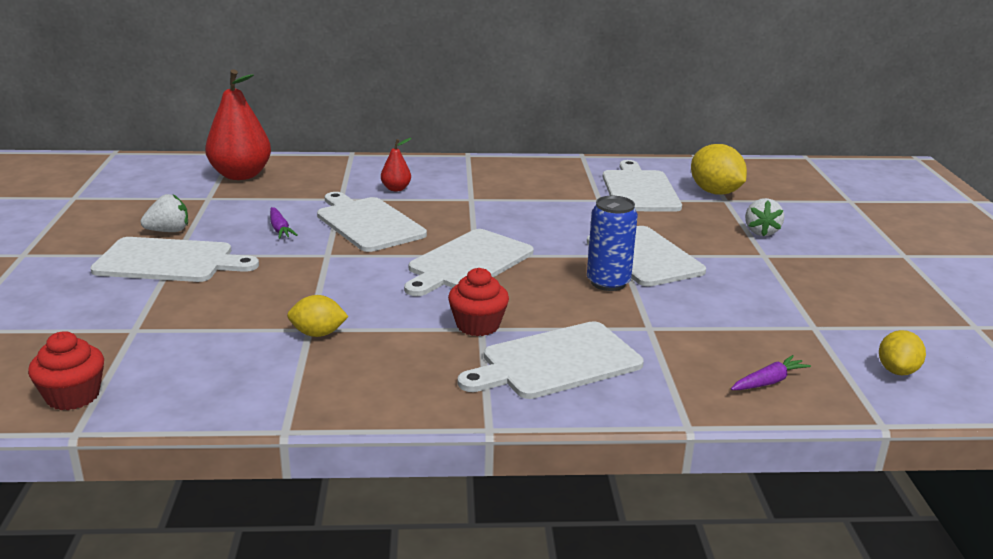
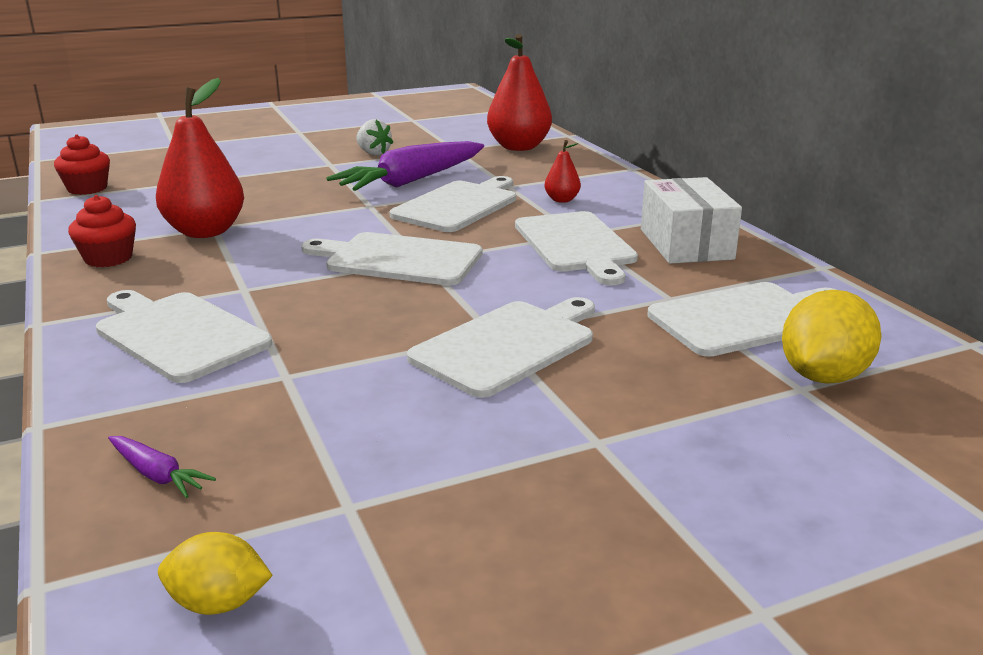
camera: 70 degrees right, 0 degrees up
(169, 261) = (316, 165): white cutting board -> white cutting board (576, 245)
(280, 229) = (411, 181): purple carrot -> purple carrot, size x2.40
(318, 334) = (205, 231): yellow lemon -> red pear
(478, 325) = (249, 286): red cupcake -> red cupcake (108, 258)
(519, 176) = (685, 244): none -> white box
(608, 283) = (400, 336): blue can -> none
(761, 232) = (695, 431): white strawberry -> none

